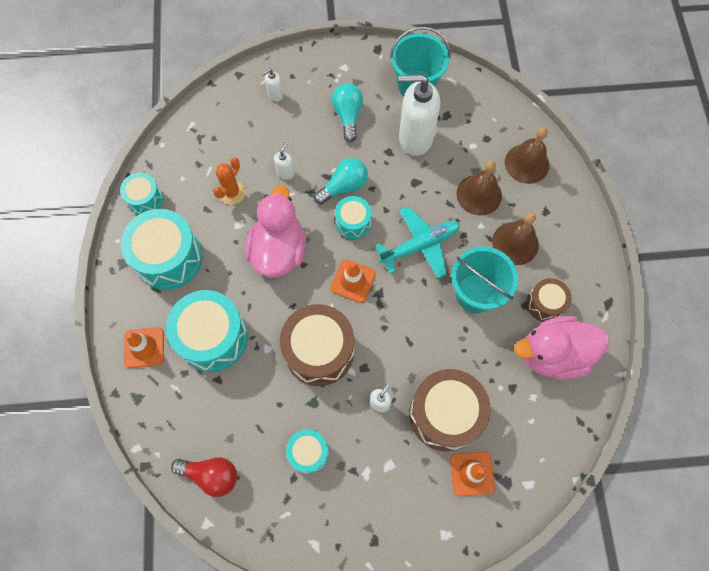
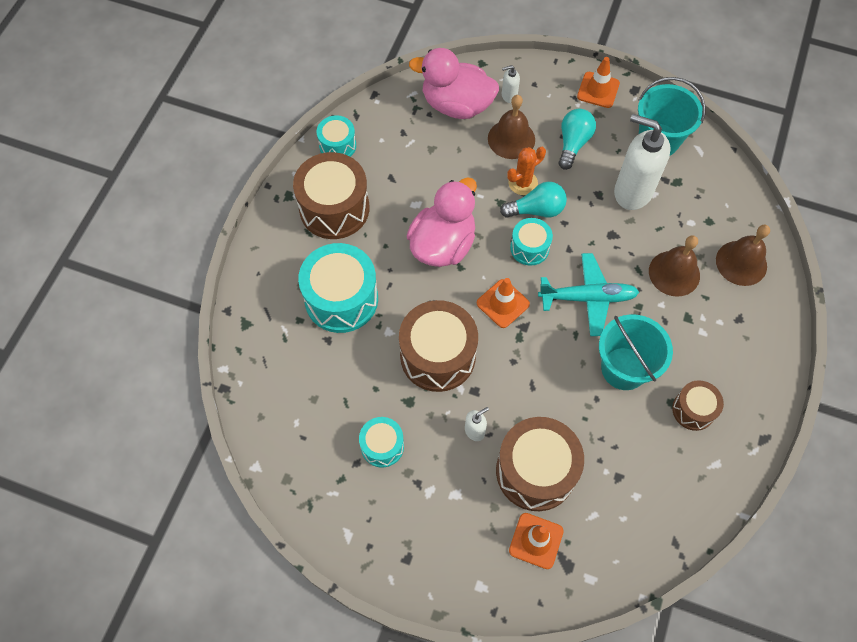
camera: 25 degrees right, 5 degrees down
(144, 347) = (273, 281): orange traffic cone -> orange traffic cone (598, 90)
(169, 258) = (334, 208): turquoise drum -> brown drum
(211, 475) = (281, 424): red light bulb -> none
(232, 192) = (423, 172): orange cactus -> orange cactus (523, 183)
(285, 173) = (484, 174): white soap dispenser -> none
(515, 243) = (690, 336): brown bell -> brown bell (511, 139)
(553, 354) = (678, 463): pink duck -> pink duck (456, 105)

